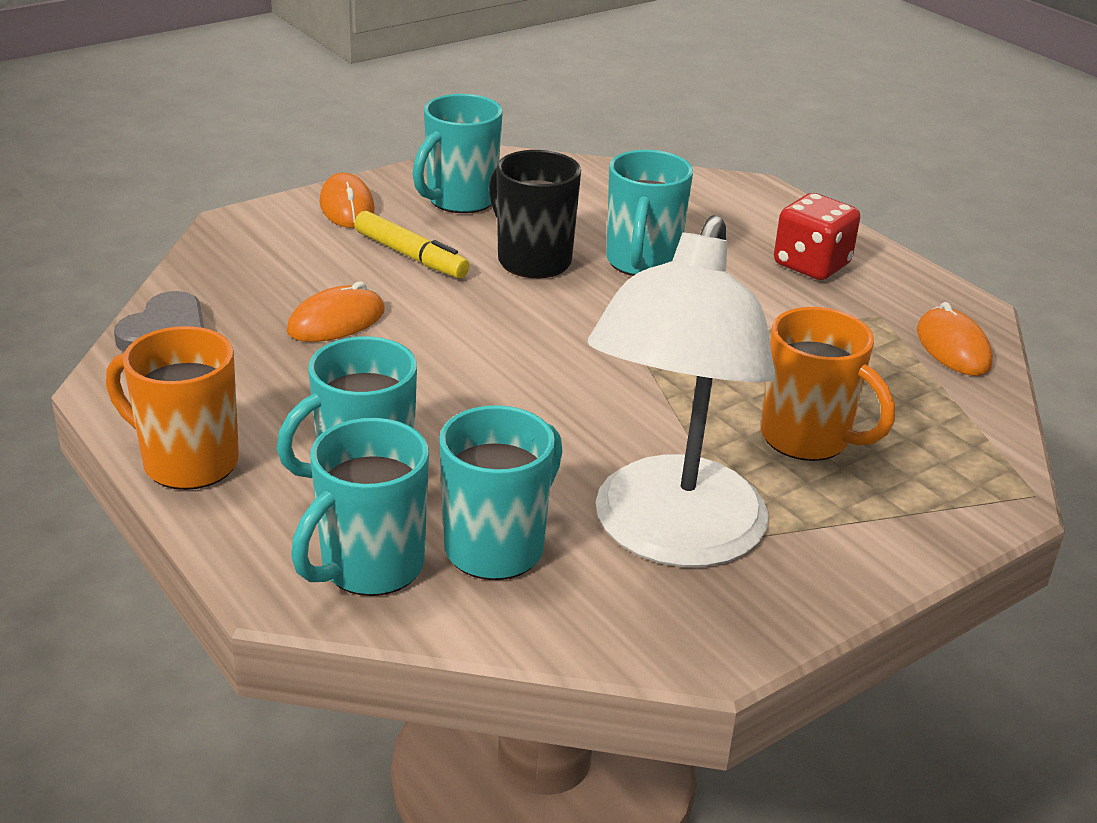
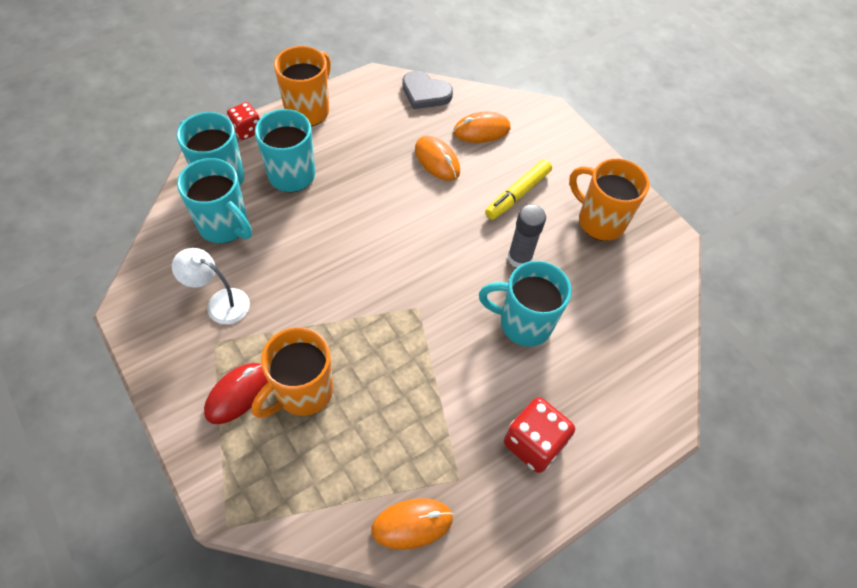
camera: 90 degrees right, 25 degrees up
(235, 541) = (247, 130): none -> red dice
(347, 207) = (578, 162): orange mouse -> orange mouse (481, 130)
(459, 200) = (599, 221): turquoise mug -> orange mug
(532, 260) = (519, 258): black mug -> grey glue stick
(670, 536) = (220, 303): white lamp -> white lamp, size x0.44
(834, 502) = (237, 394): none -> red mouse

